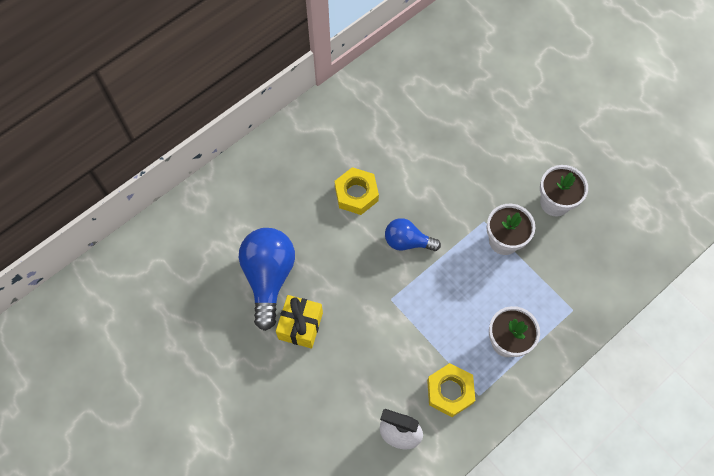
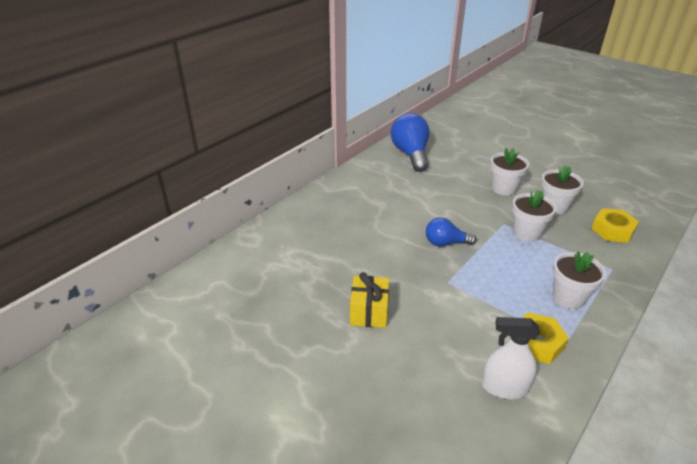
camera: 10 degrees left, 30 degrees down
(269, 277) = (328, 281): blue light bulb -> blue light bulb (411, 154)
(356, 194) = (389, 220): yellow nut -> yellow nut (612, 230)
(509, 159) = (504, 188): none -> white flower pot

